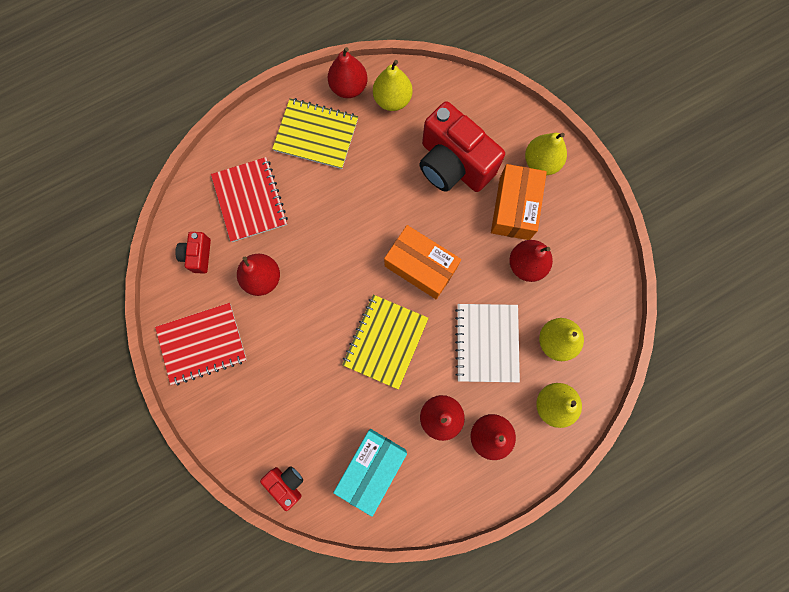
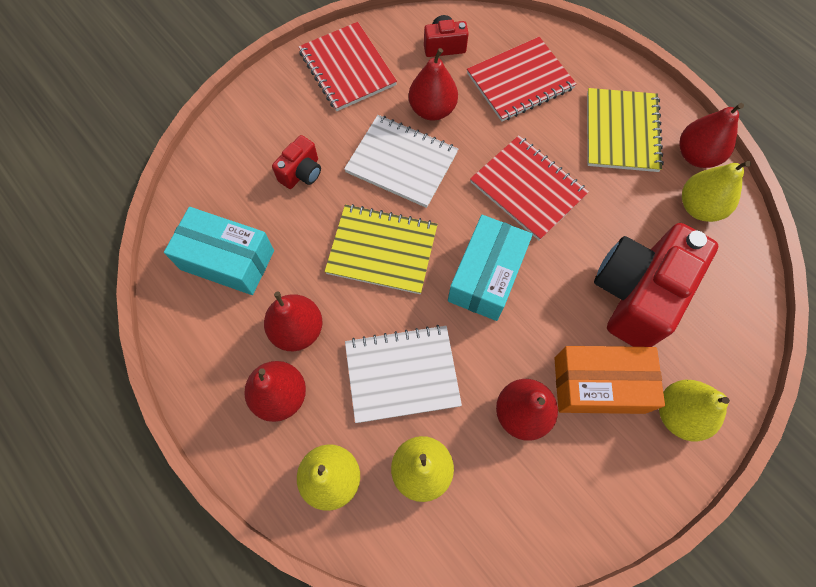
camera: 80 degrees right, 10 degrees down
(286, 483) = (204, 175): red camera -> red camera (302, 173)
(309, 313) = (401, 162): none -> white notebook
(353, 219) = (527, 189): none -> red notebook
(421, 266) = (486, 276): orange box -> turquoise box

